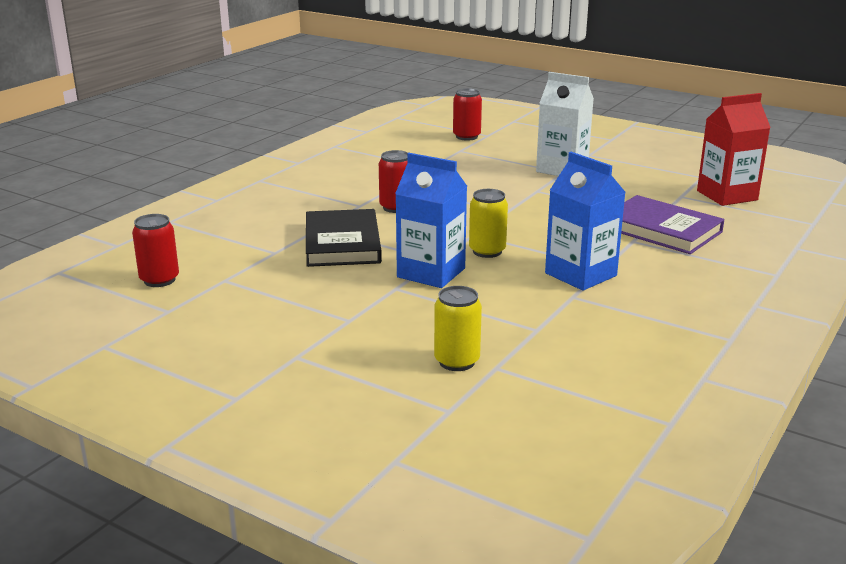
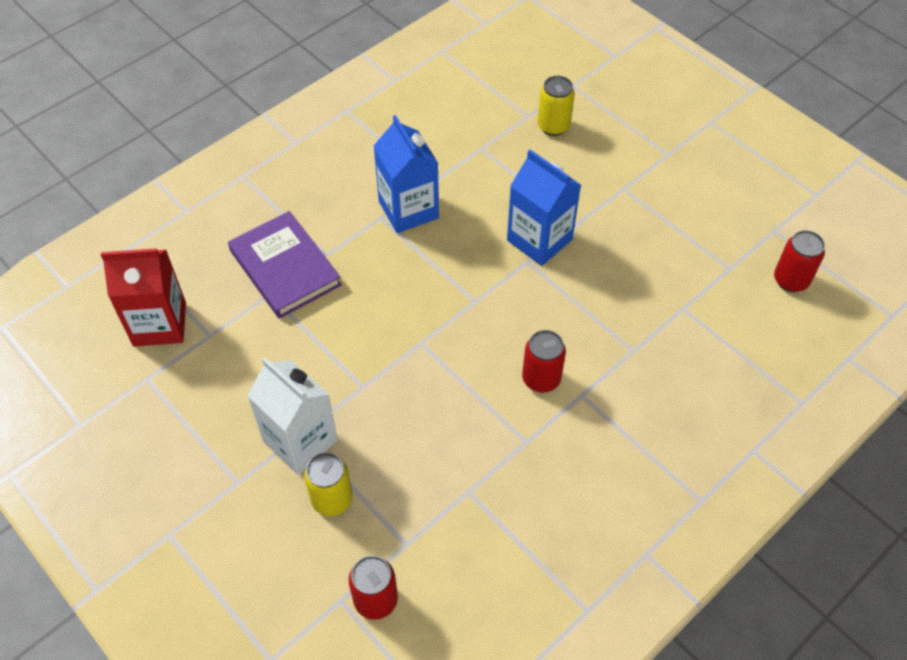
camera: 165 degrees left, 30 degrees up
(342, 243) = (613, 311): black book -> none
(487, 251) = (475, 265): yellow can -> yellow can (332, 499)

